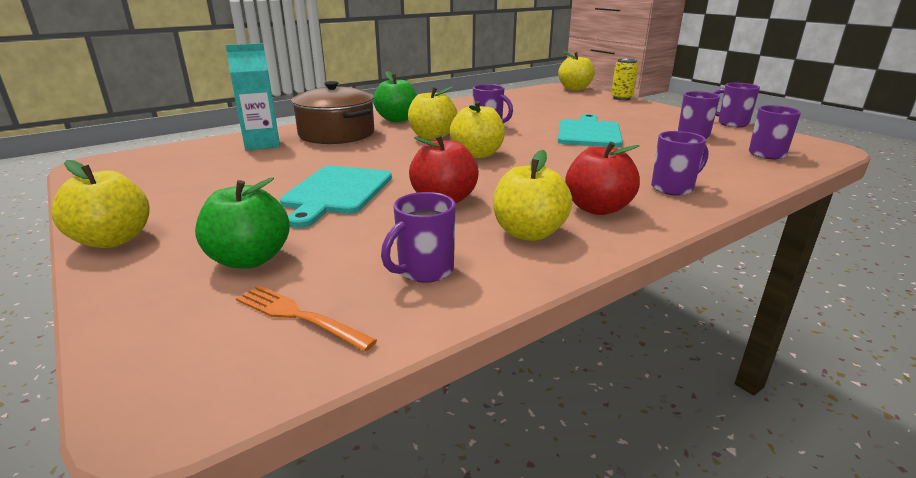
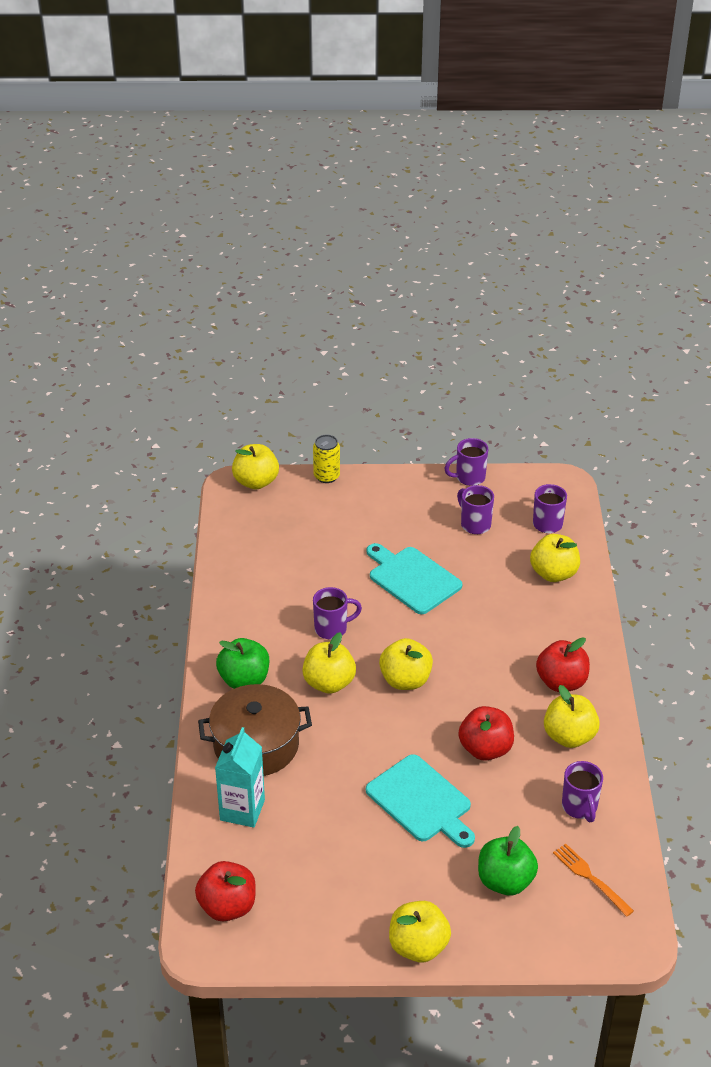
camera: 55 degrees left, 15 degrees up
(146, 161) = (227, 906): none -> red apple
(298, 316) = (590, 877): orange fork -> orange fork turned 75 degrees clockwise
(673, 188) = (561, 622): purple mug -> none
(721, 170) = (553, 573): none -> yellow apple

